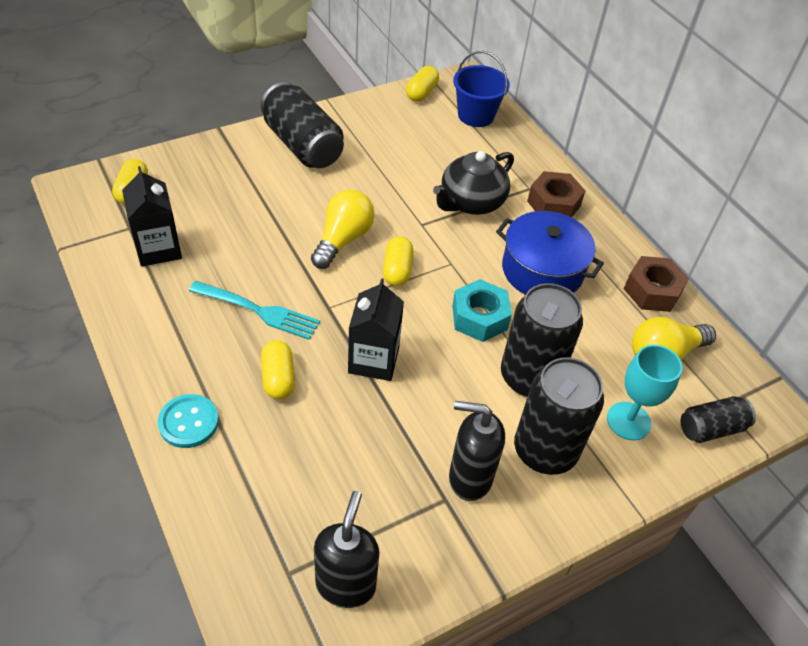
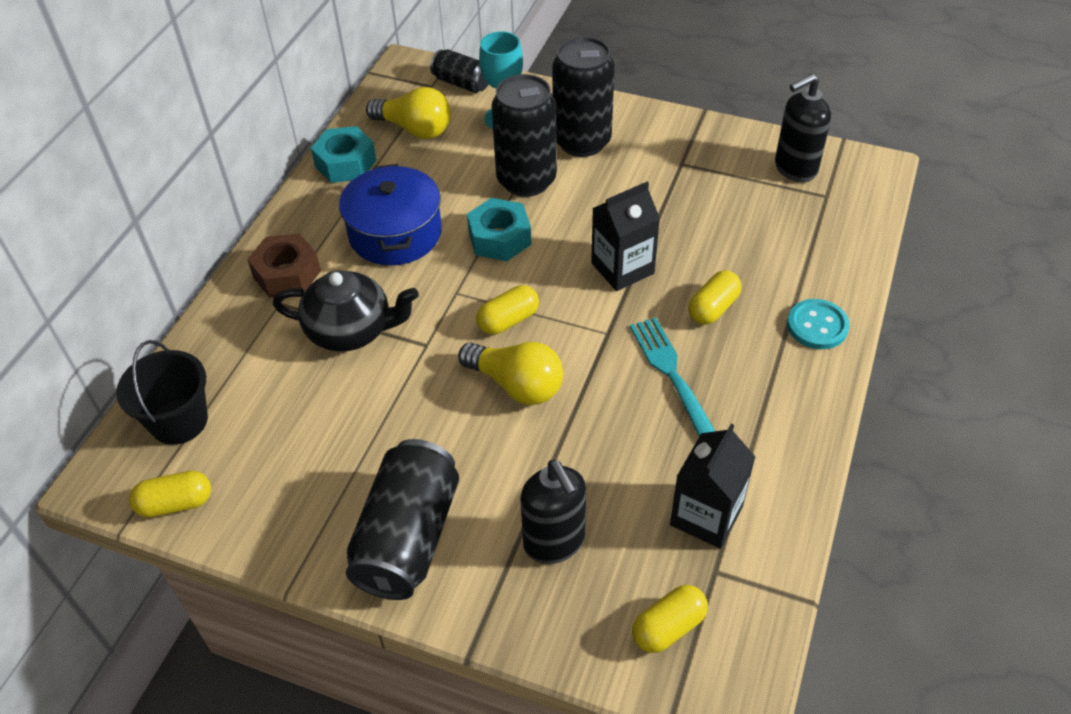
camera: 125 degrees left, 0 degrees up
(343, 239) = (516, 385): yellow light bulb -> yellow light bulb turned 135 degrees counterclockwise
(469, 478) = (651, 162): black soap dispenser -> black soap dispenser (554, 542)
(476, 115) = (179, 421): blue bucket -> black bucket
(652, 291) = (345, 163): brown nut -> turquoise nut

